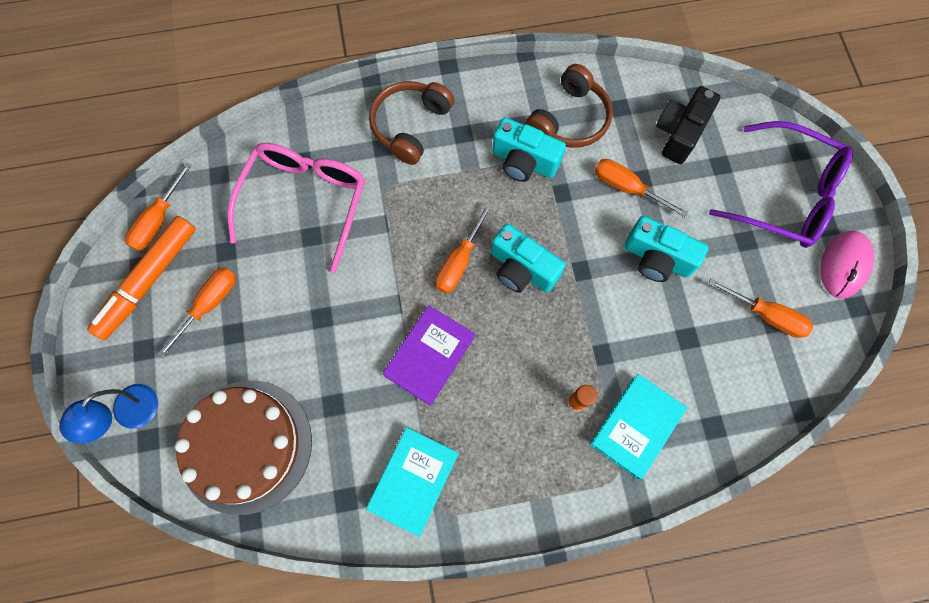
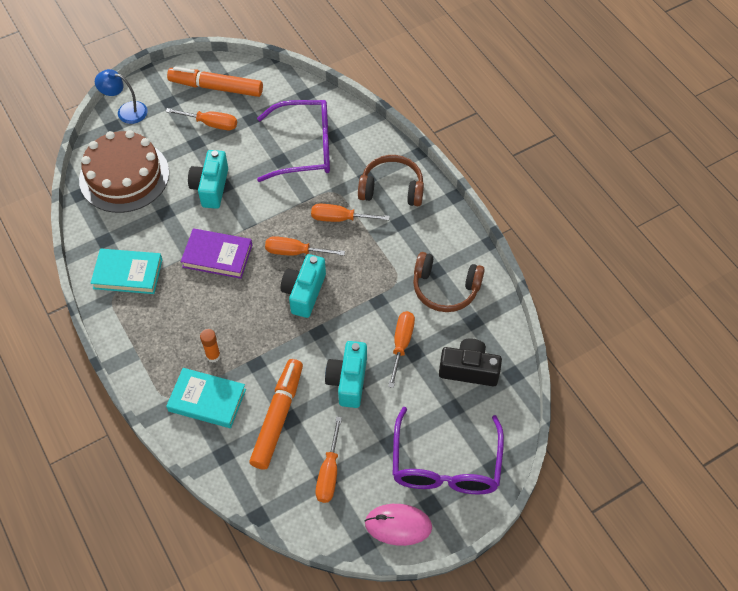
camera: 70 degrees right, 15 degrees down
(159, 220) = (259, 76): orange screwdriver -> orange screwdriver (340, 218)
(305, 202) = (304, 148): pink glasses -> purple glasses
(524, 161) = (394, 268): turquoise camera -> turquoise camera (211, 187)
(682, 350) = (278, 417): none -> orange marker

